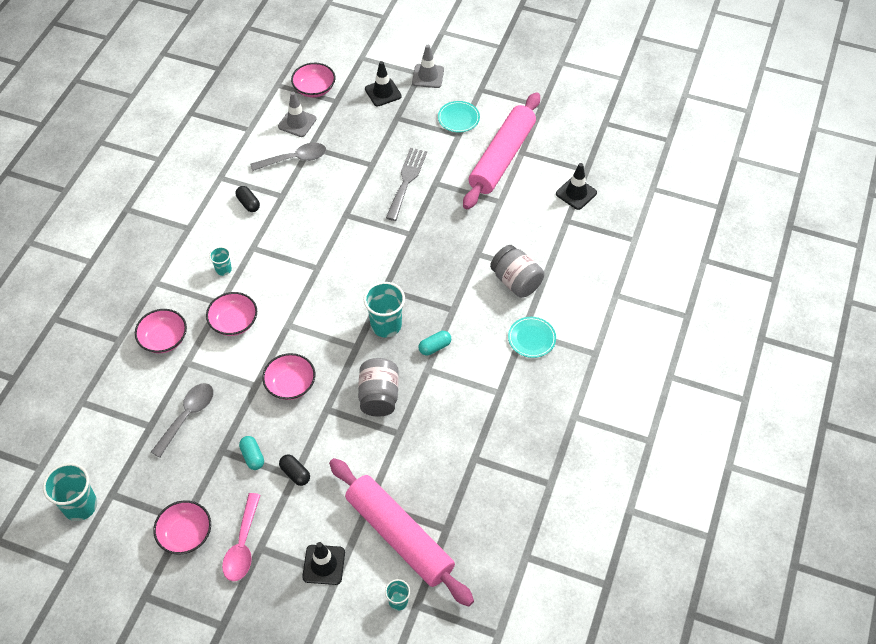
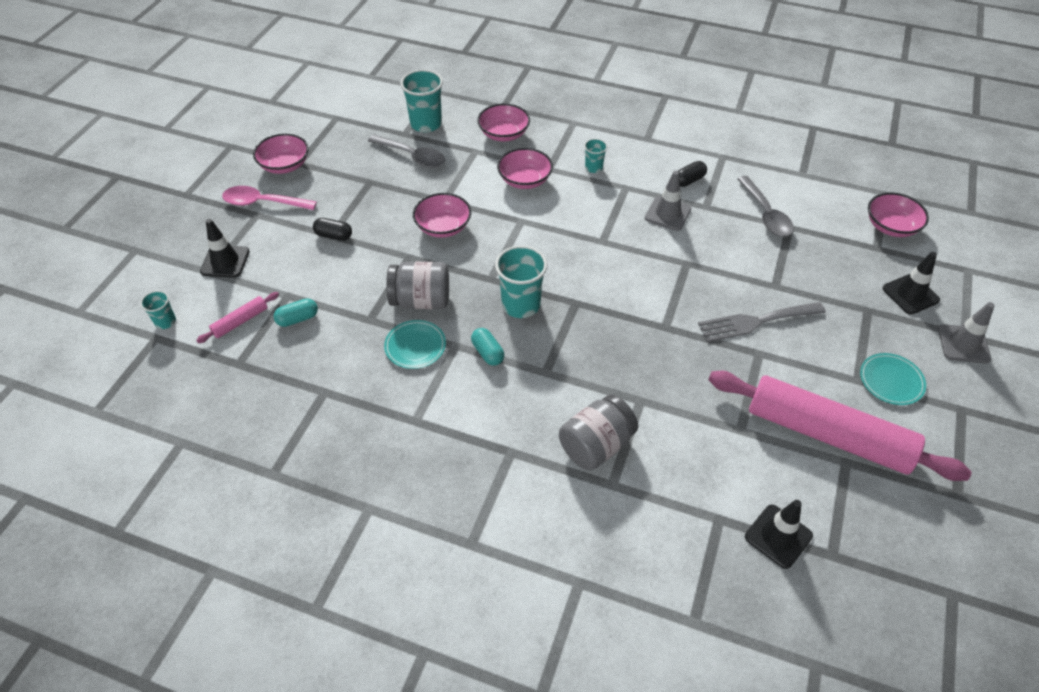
camera: 90 degrees right, 5 degrees down
(80, 506) = (328, 101): turquoise cup -> turquoise cup (426, 124)
(252, 456) = (359, 203): turquoise capsule -> turquoise capsule (297, 319)
(295, 473) = (334, 235): black capsule -> black capsule turned 60 degrees clockwise
(297, 123) = (826, 213): grey traffic cone -> grey traffic cone (667, 214)
(399, 536) = (240, 321): pink rolling pin -> pink rolling pin, size x0.40
(406, 181) = (756, 322): grey fork -> grey fork turned 150 degrees clockwise
(531, 338) = (499, 461): turquoise plate -> turquoise plate (415, 346)

